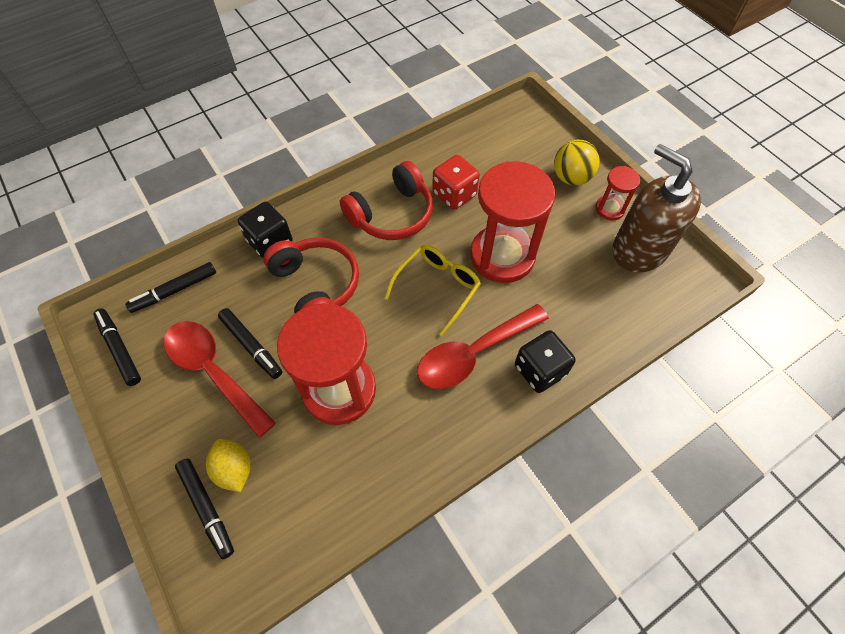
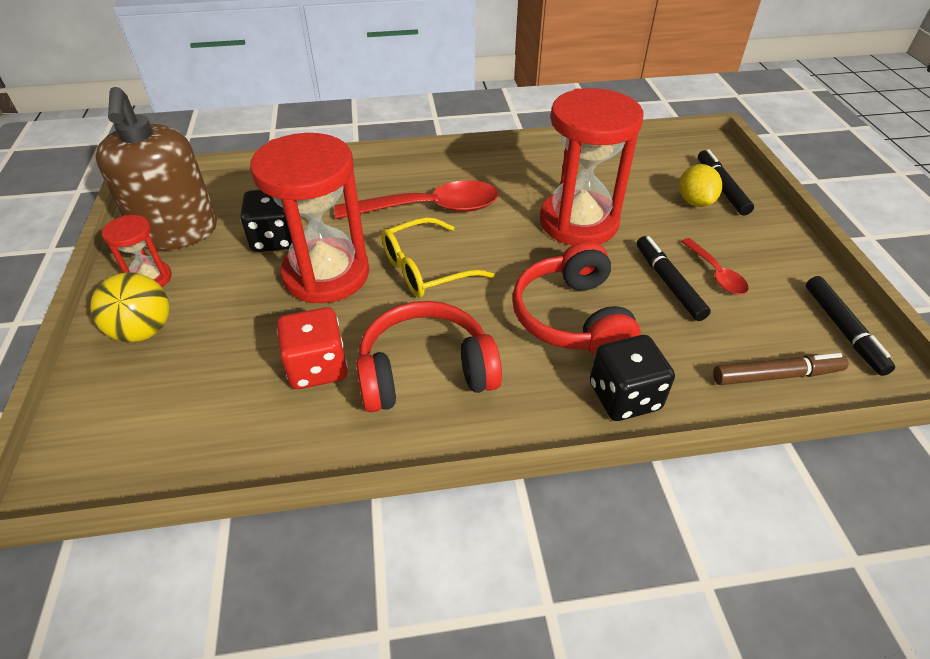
camera: 155 degrees left, 15 degrees down
(174, 291) = (776, 375): black marker -> brown marker
(213, 372) = (716, 274): red spoon -> red spoon, size x0.51
(540, 370) = (379, 182): black dice -> black dice (276, 239)

